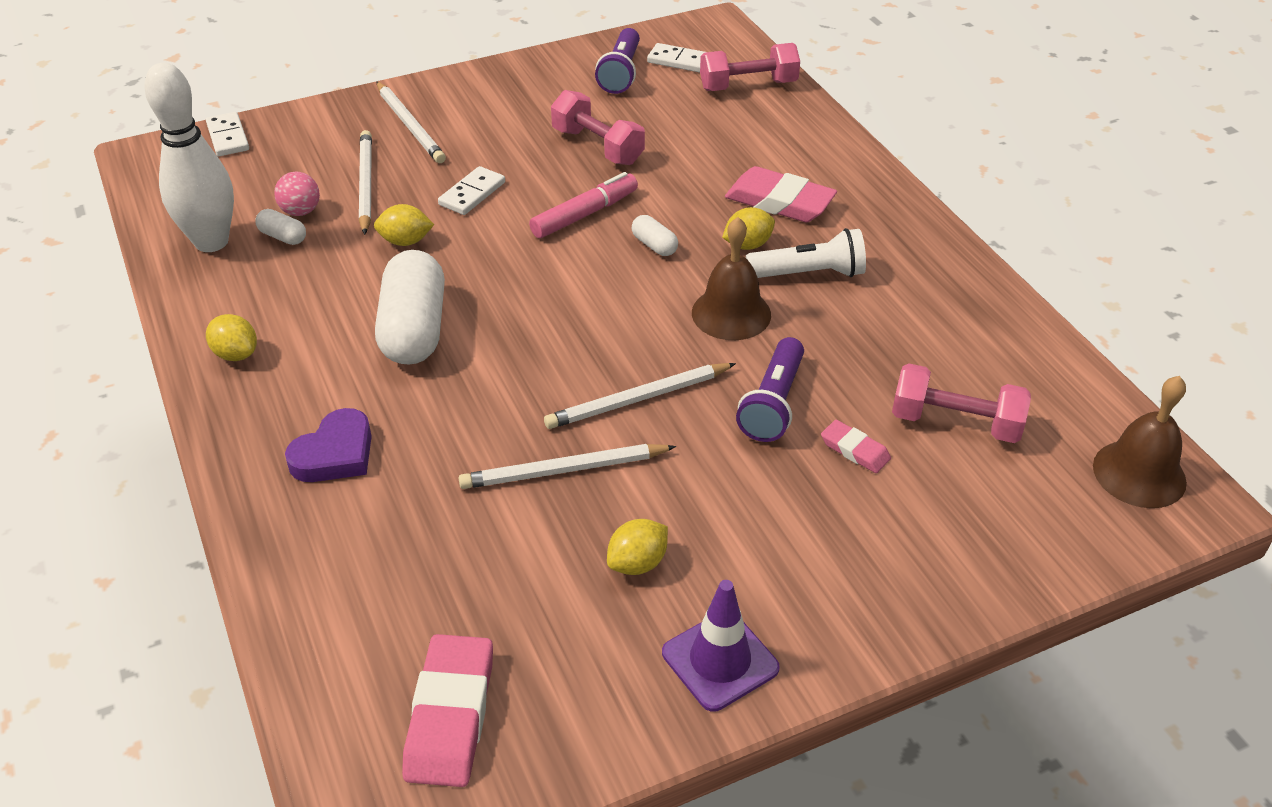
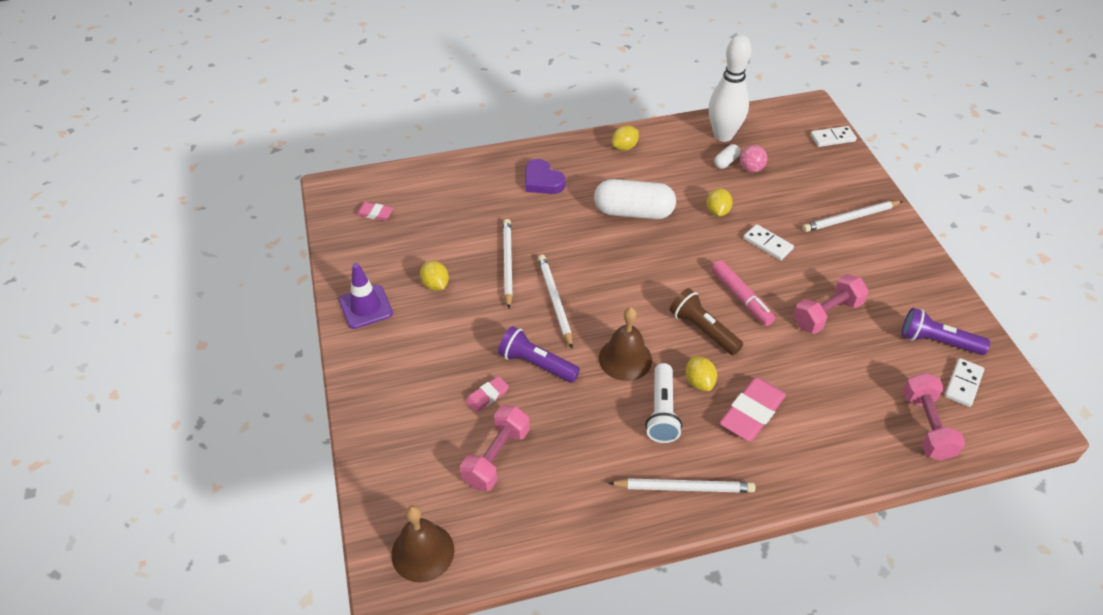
camera: 100 degrees right, 5 degrees up
(365, 184) = (779, 196): white pencil -> white pencil (684, 487)
(450, 715) = (375, 213): pink eraser -> pink eraser, size x0.53
(654, 245) = (703, 330): white capsule -> brown flashlight

